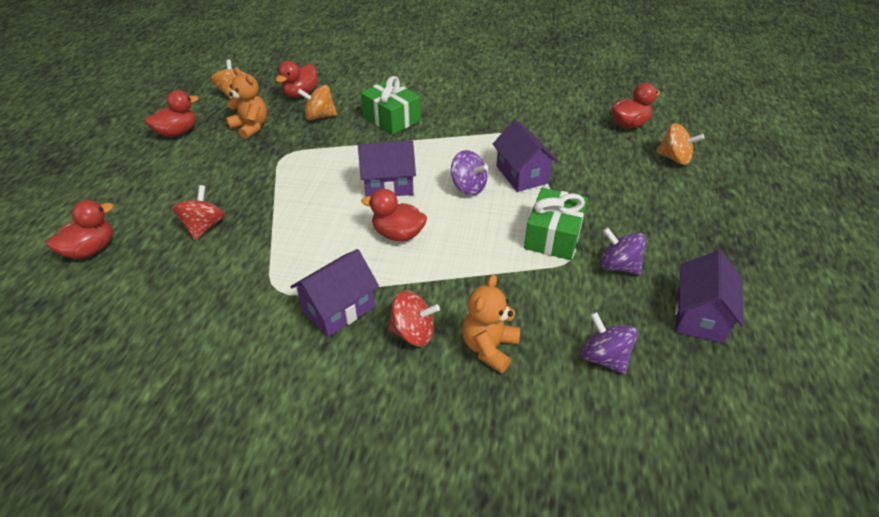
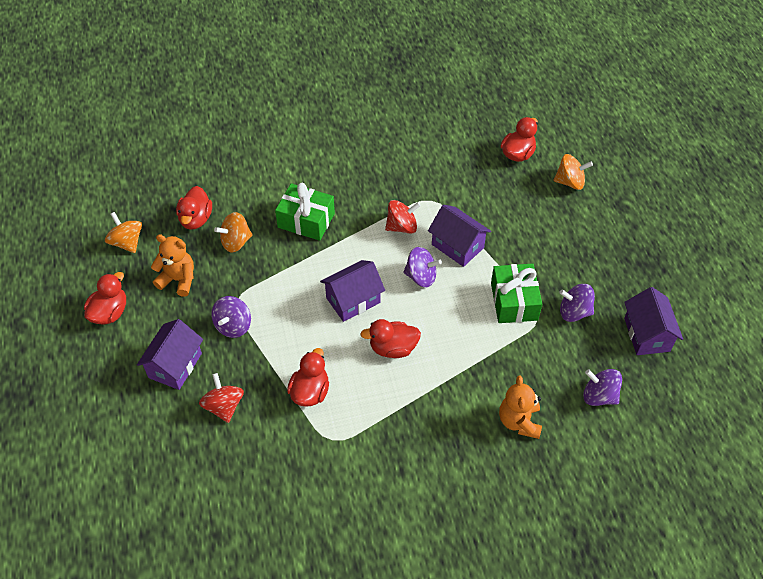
camera: 25 degrees left, 10 degrees up
(91, 249) = (142, 469): red duck -> red duck (310, 392)
(266, 171) = (233, 326): none -> purple spinning top
(338, 309) = (391, 436): purple house -> purple house (175, 365)
(413, 332) = (459, 432): red spinning top -> red spinning top (402, 227)

